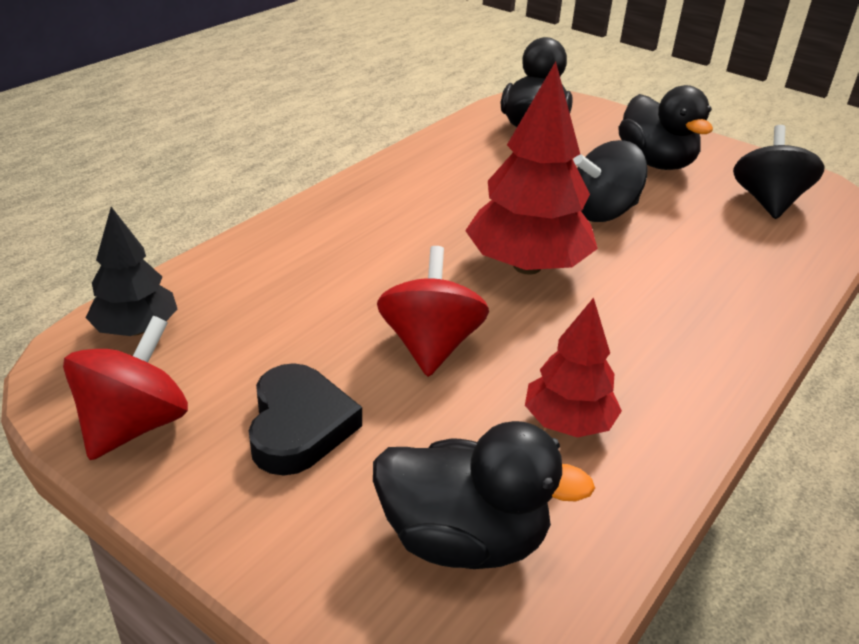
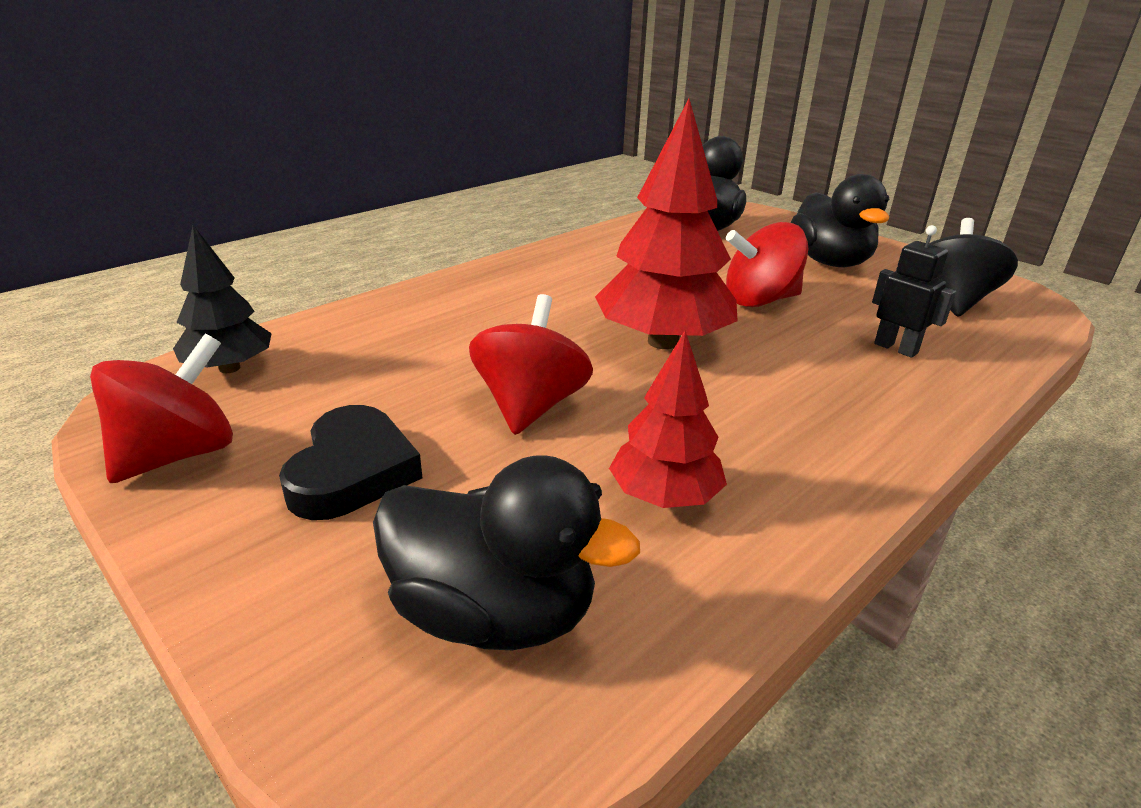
camera: 10 degrees right, 5 degrees down
(602, 212) = (760, 300): black spinning top -> red spinning top
(728, 257) = (896, 348): none -> black robot

